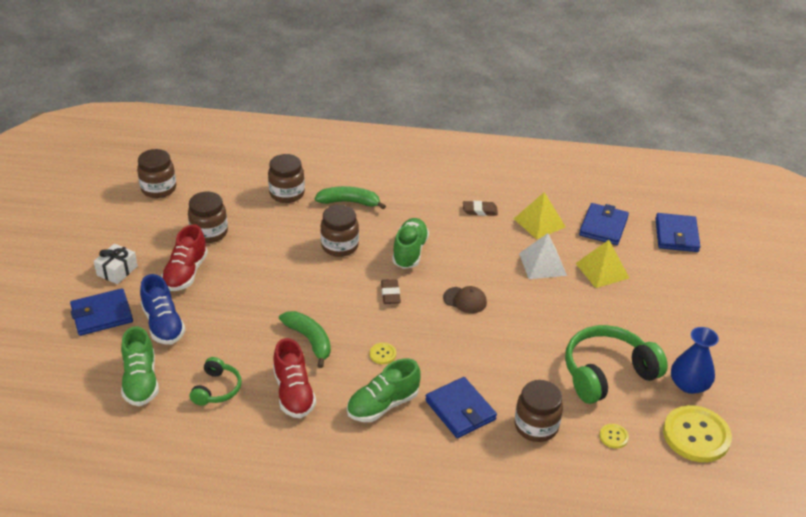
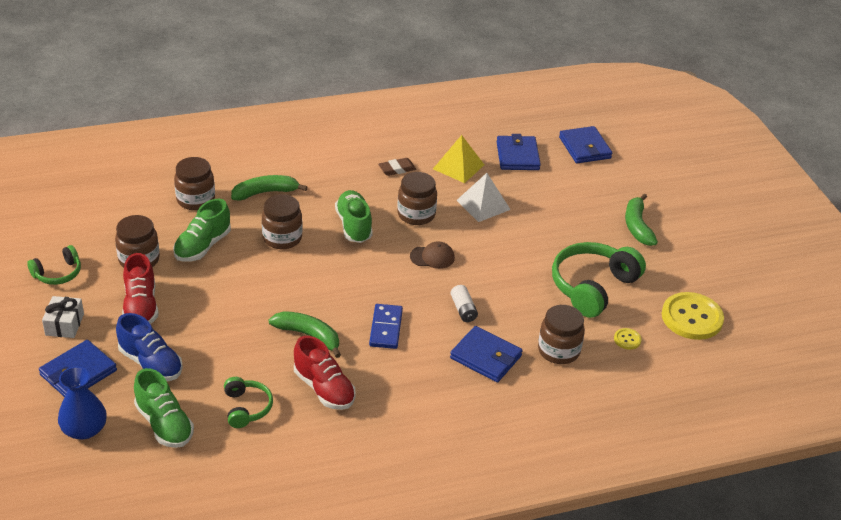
camera: 25 degrees left, 0 degrees up
(139, 226) = (58, 273): none -> green headphones
(159, 189) = (53, 229): brown jar -> brown jar (416, 214)
(382, 354) = (386, 328): yellow button -> blue domino
(383, 405) = (414, 374): green shoe -> green shoe (203, 246)
(390, 294) = (359, 270): brown eraser -> none
(465, 358) = (463, 310): none -> white battery
(602, 270) = (538, 196): yellow pyramid -> none
(688, 326) = (637, 226): none -> green banana
(689, 384) = (664, 276): blue vase -> blue vase (84, 429)

